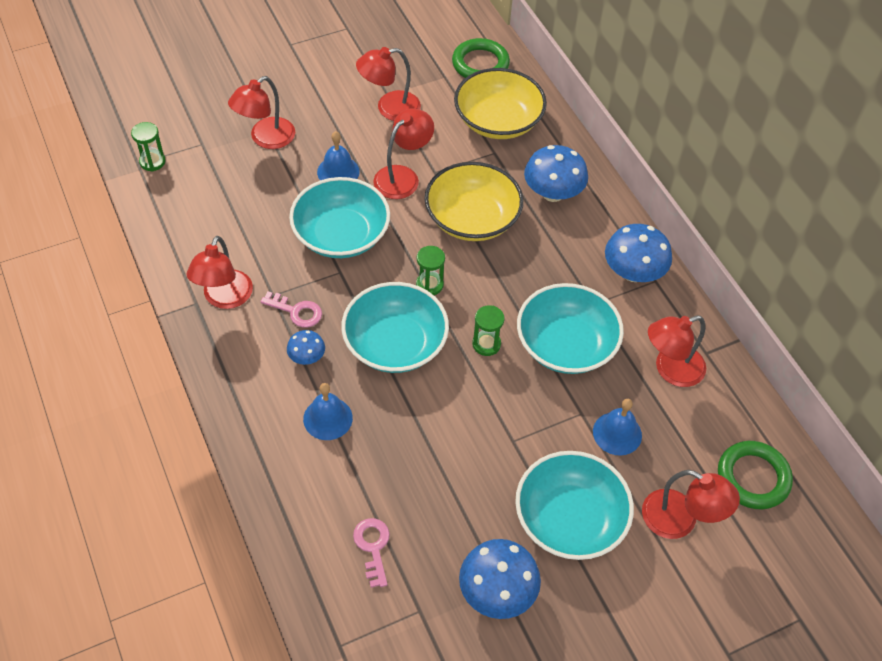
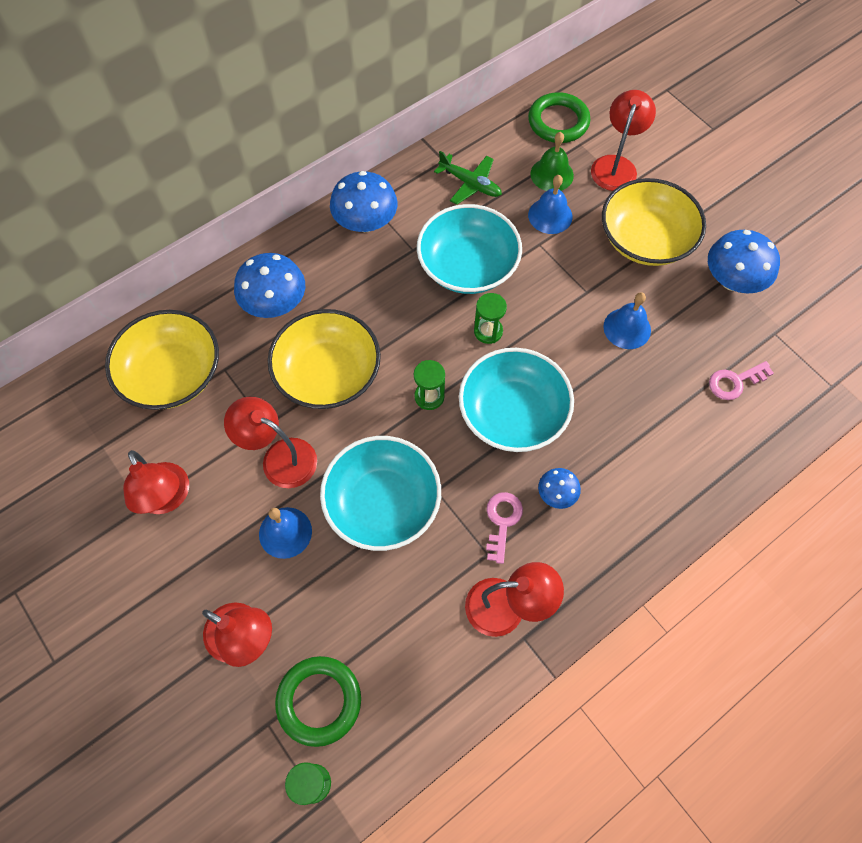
camera: 100 degrees left, 10 degrees up
(328, 418) = (621, 454): blue bell -> blue bell (627, 328)
(480, 64) = (74, 410): green ring -> green ring (319, 701)
(570, 519) = (645, 239): turquoise bowl -> yellow bowl
(670, 370) = (470, 184): red lamp -> green plane
(674, 450) = (552, 174): none -> green bell

